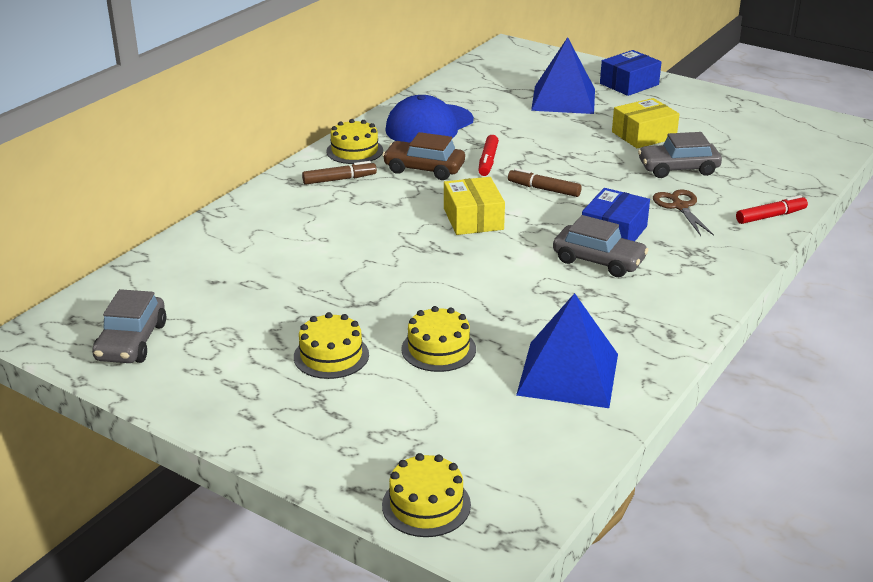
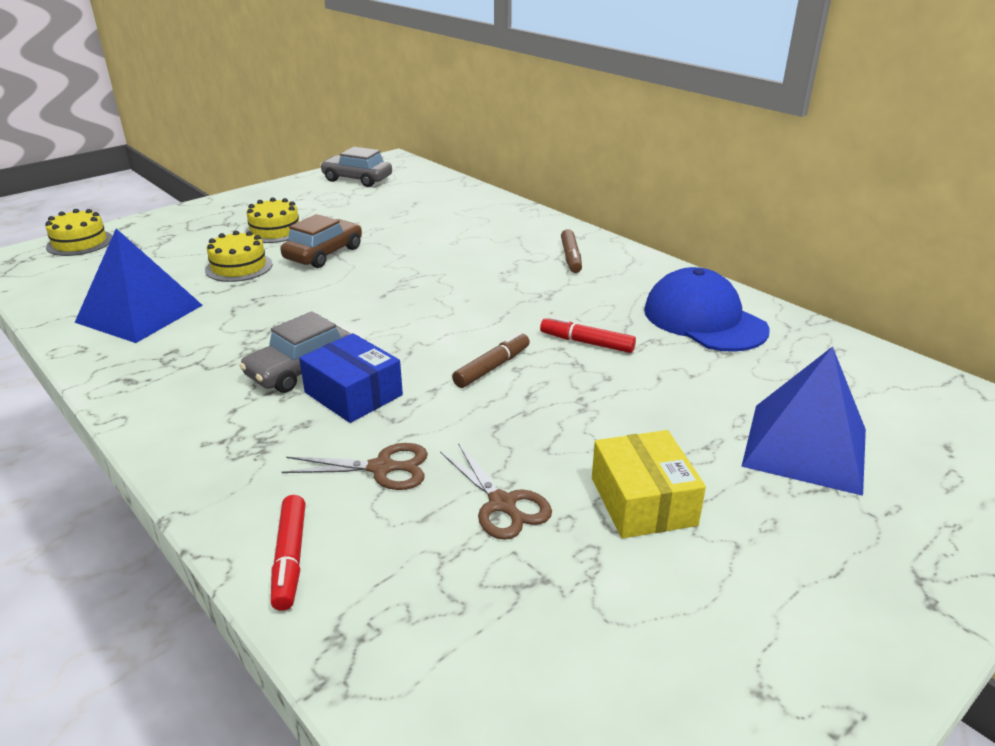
camera: 105 degrees right, 0 degrees up
(354, 151) = (638, 270): yellow cake -> none
(424, 169) = (579, 301): brown car -> brown car (324, 254)
(473, 219) = (446, 312): yellow box -> none
(629, 84) = (898, 550): blue box -> none
(678, 169) = (502, 504): grey car -> brown scissors

